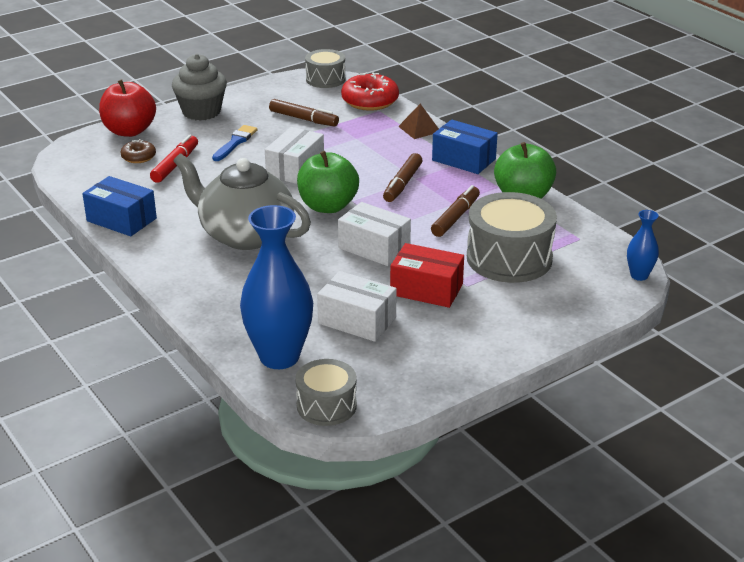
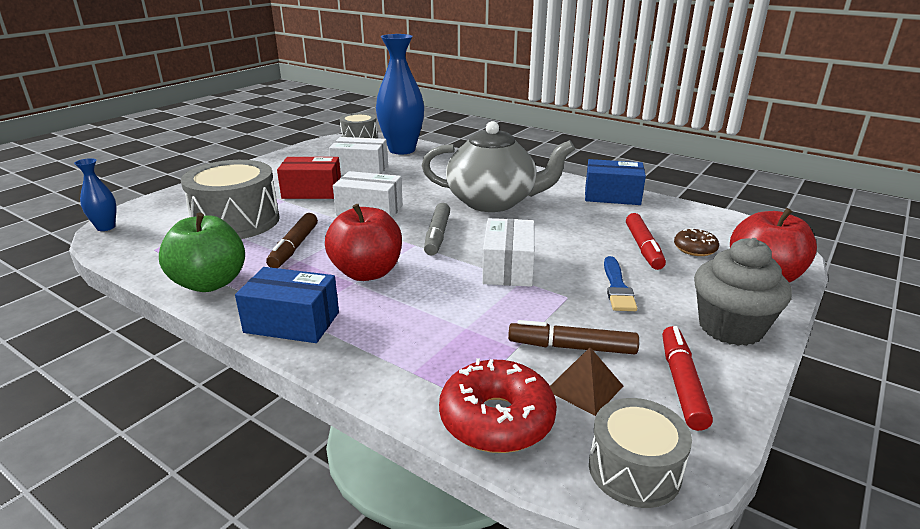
camera: 160 degrees right, 5 degrees down
(266, 97) = (682, 383): none -> red marker
(328, 206) = (437, 235): green apple -> grey marker
(402, 184) = (367, 272): brown marker -> red apple
(419, 129) = (375, 368): brown pyramid -> brown pyramid (584, 388)

